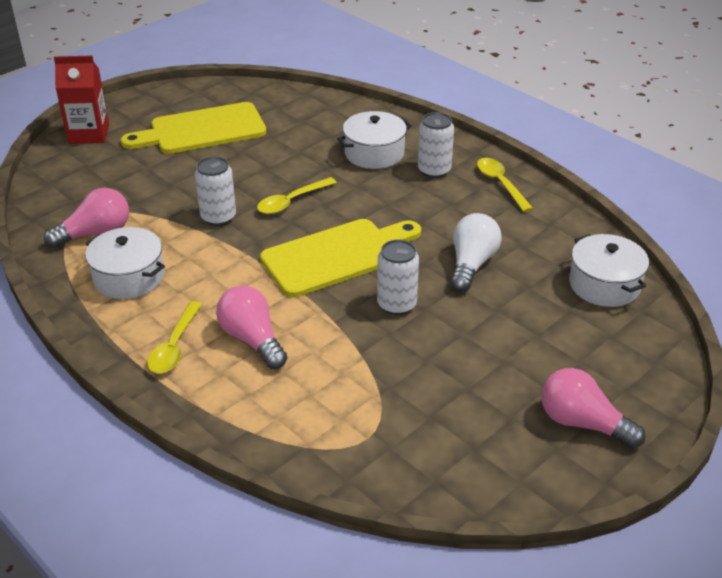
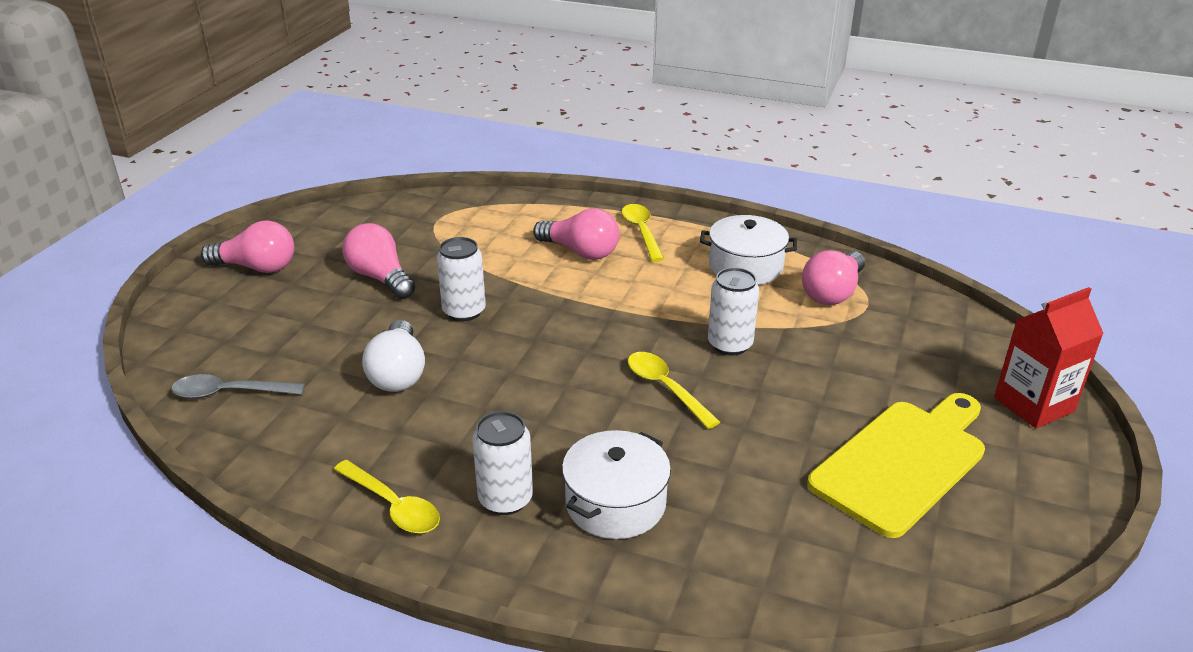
camera: 155 degrees right, 5 degrees down
(291, 201) = (665, 388): yellow spoon -> yellow spoon turned 60 degrees counterclockwise
(337, 256) = (559, 340): yellow cutting board -> none
(457, 367) = (380, 278): none -> pink light bulb
(604, 284) = (229, 393): white pot -> grey spoon

